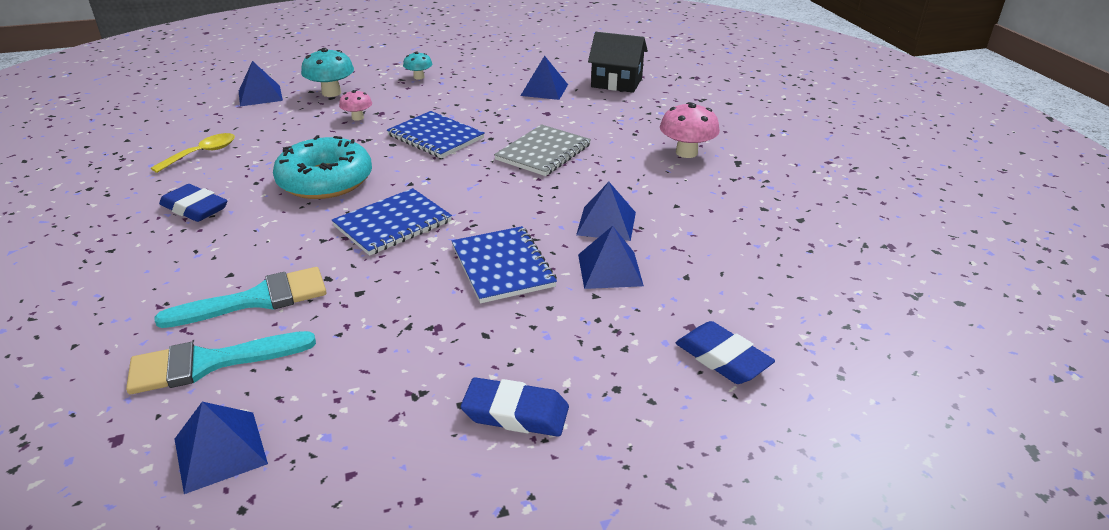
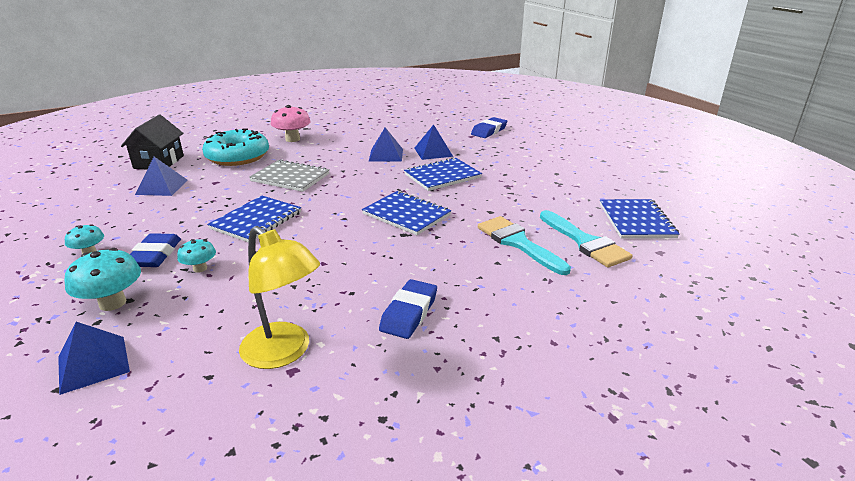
camera: 100 degrees left, 5 degrees down
(202, 153) = (284, 352): yellow spoon -> yellow lamp
(220, 451) = (636, 221): blue pyramid -> blue notebook
(325, 181) = (344, 256): turquoise donut -> turquoise donut (237, 157)
(357, 117) = (200, 268): pink mushroom -> turquoise mushroom
(515, 413) = (552, 163): blue eraser -> blue eraser (155, 255)

